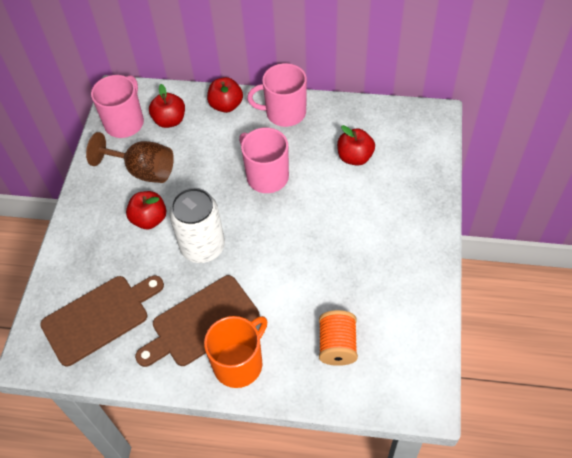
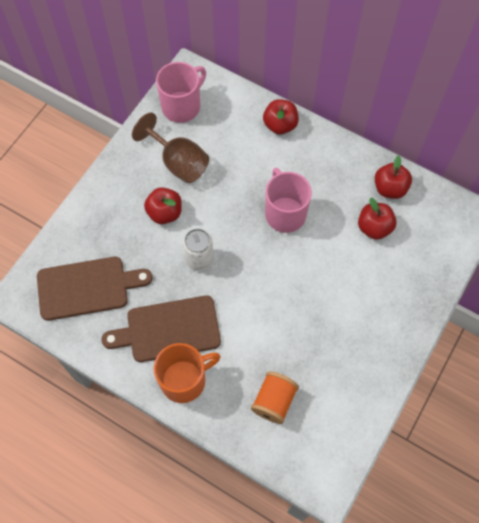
camera: 20 degrees right, 10 degrees up
(170, 120) = (222, 120): red apple -> red apple (390, 188)
(203, 247) = (199, 259): white can -> white can, size x0.66
(284, 113) = (330, 154): pink mug -> none

